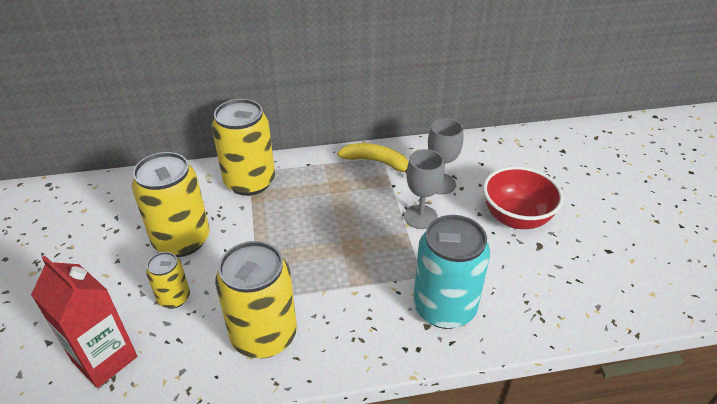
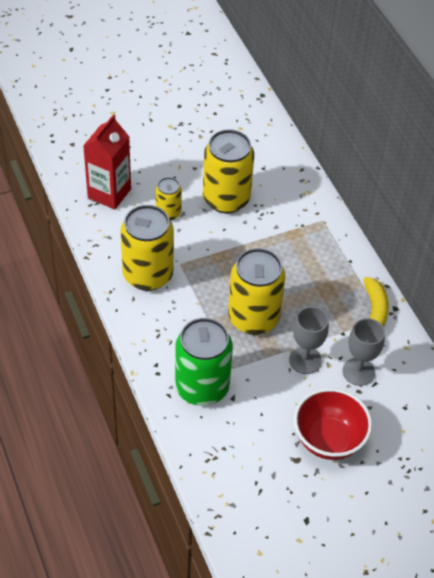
camera: 75 degrees right, 10 degrees up
(249, 182) = (310, 223): yellow can -> yellow can (253, 318)
(444, 307) = (202, 387): turquoise can -> green can

